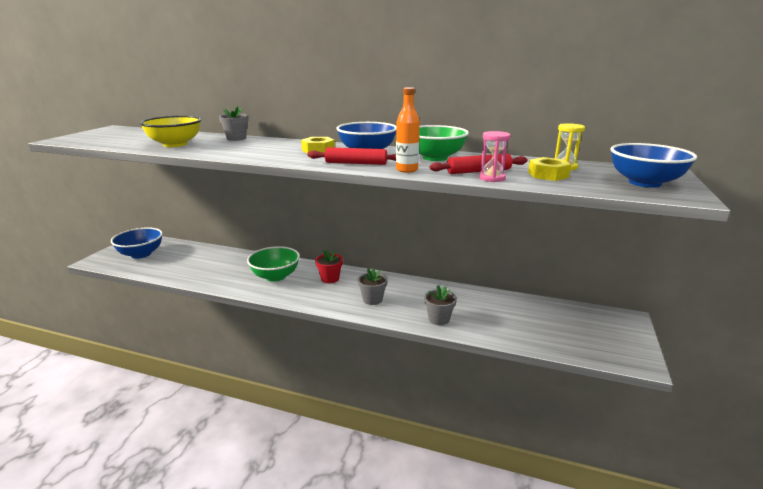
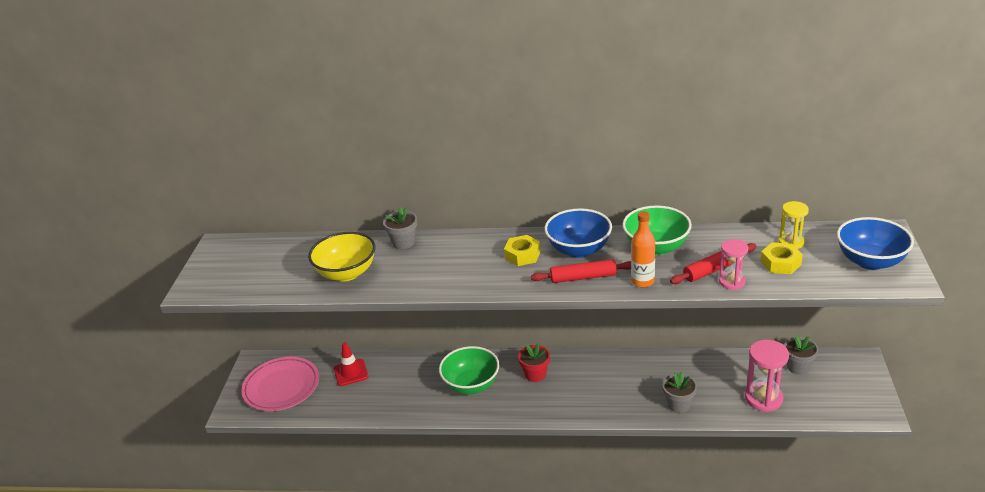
camera: 10 degrees left, 10 degrees up
(141, 254) = (281, 386): blue bowl -> pink plate
(195, 255) = (351, 372): none -> red traffic cone
(372, 299) = (598, 394): grey flower pot -> grey flower pot (798, 367)
(521, 329) = (763, 398): none -> pink hourglass

